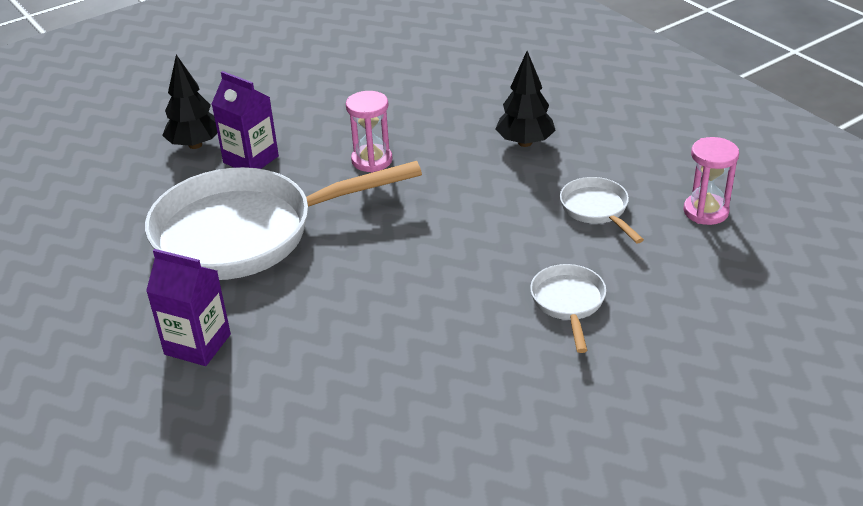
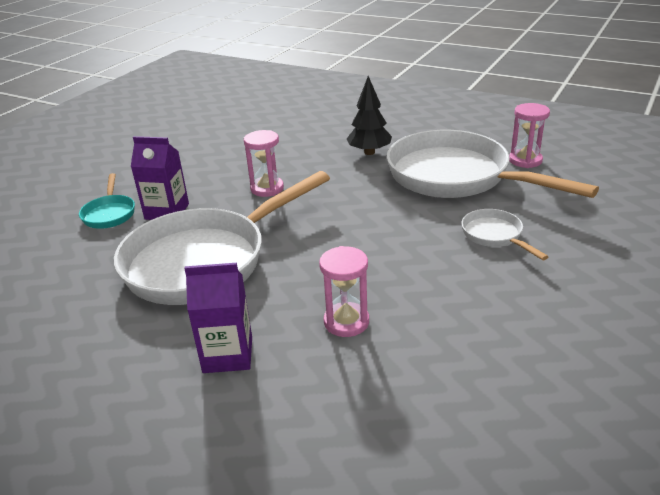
camera: 25 degrees left, 5 degrees down
(195, 145) = (109, 214): black tree -> turquoise pan
(328, 350) = (346, 322): none -> pink hourglass
(596, 210) = (456, 177): white pan -> white pan, size x2.32

